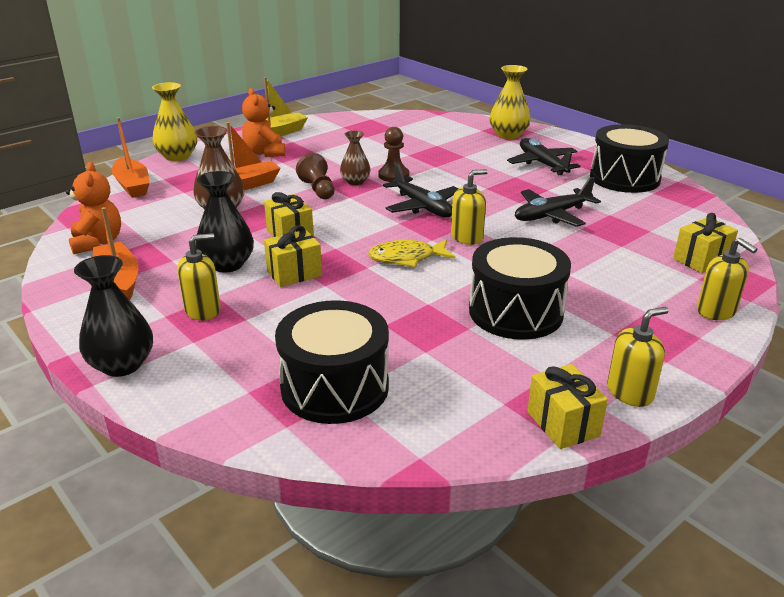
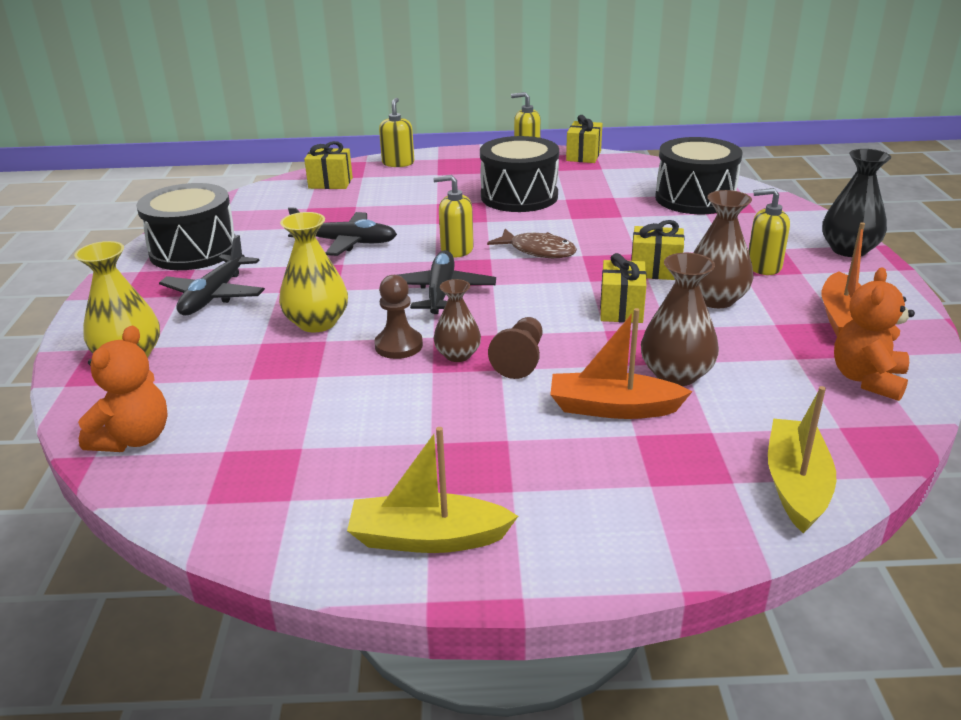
camera: 140 degrees left, 0 degrees up
(132, 185) = (796, 485): orange boat -> yellow boat
(177, 156) = (678, 546): yellow vase -> yellow vase (317, 323)
(227, 264) = (715, 299): black vase -> brown vase
(265, 153) = (510, 479): orange teddy bear -> orange teddy bear (134, 438)
(406, 258) = (538, 251): yellow fish -> brown fish

